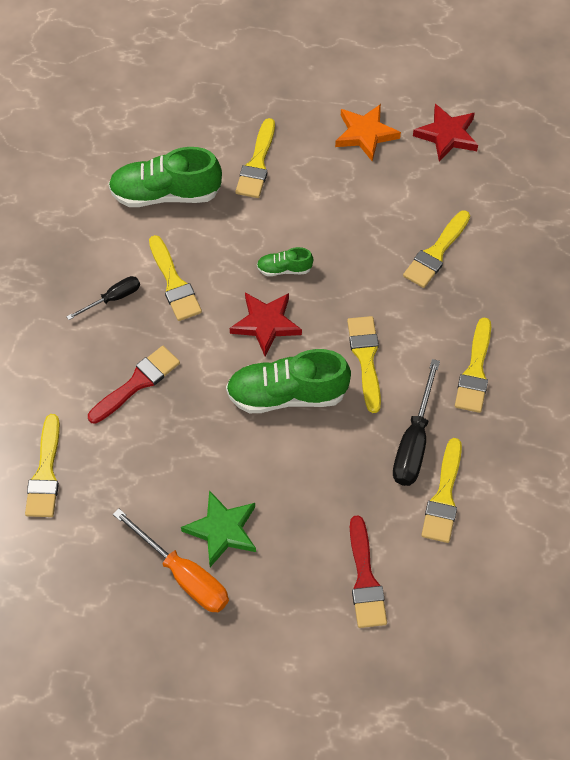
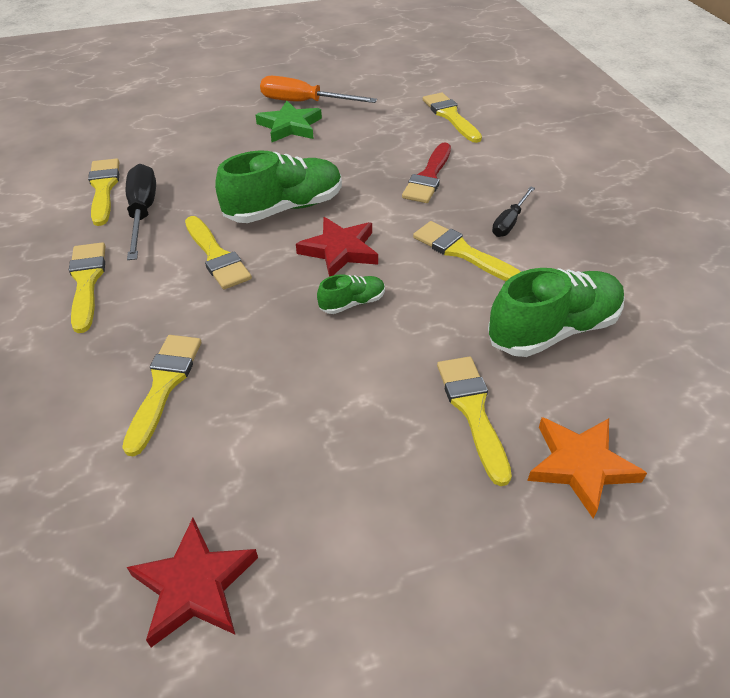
camera: 155 degrees right, 15 degrees down
(365, 134) = (340, 526): orange star -> orange star (580, 466)
(365, 579) = (161, 133): red brush -> none

